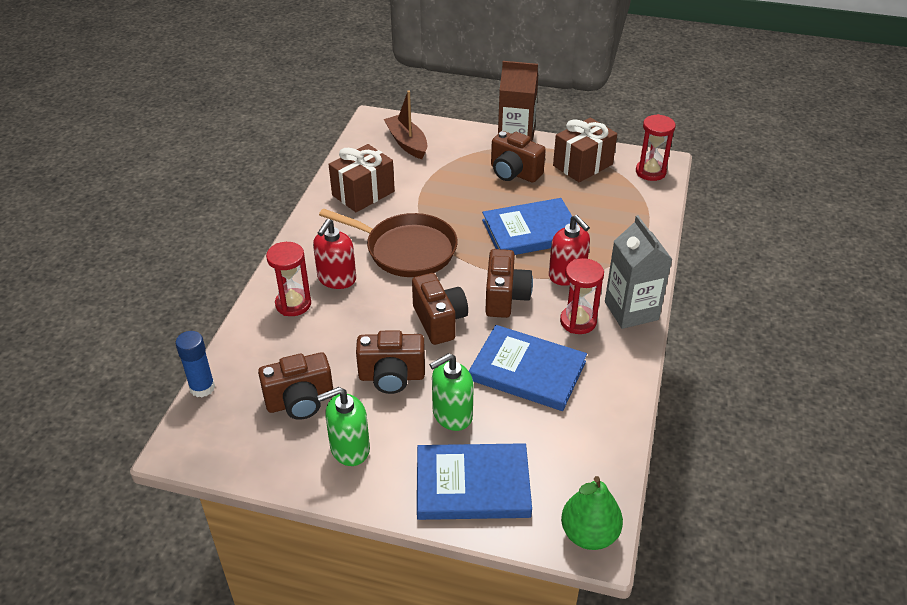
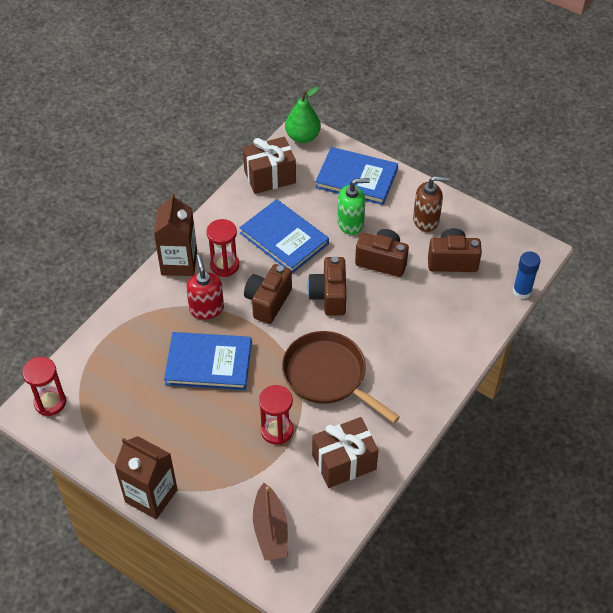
camera: 160 degrees left, 10 degrees up
(293, 304) = (441, 346): red hourglass -> red hourglass (277, 430)
(336, 279) = (398, 362): red soap dispenser -> none
(349, 448) = (426, 220): green soap dispenser -> brown soap dispenser
(514, 173) = (182, 444): brown camera -> none
(582, 165) = (108, 433): brown gift -> brown gift (270, 177)
(631, 311) = (179, 262): grey carton -> brown carton

